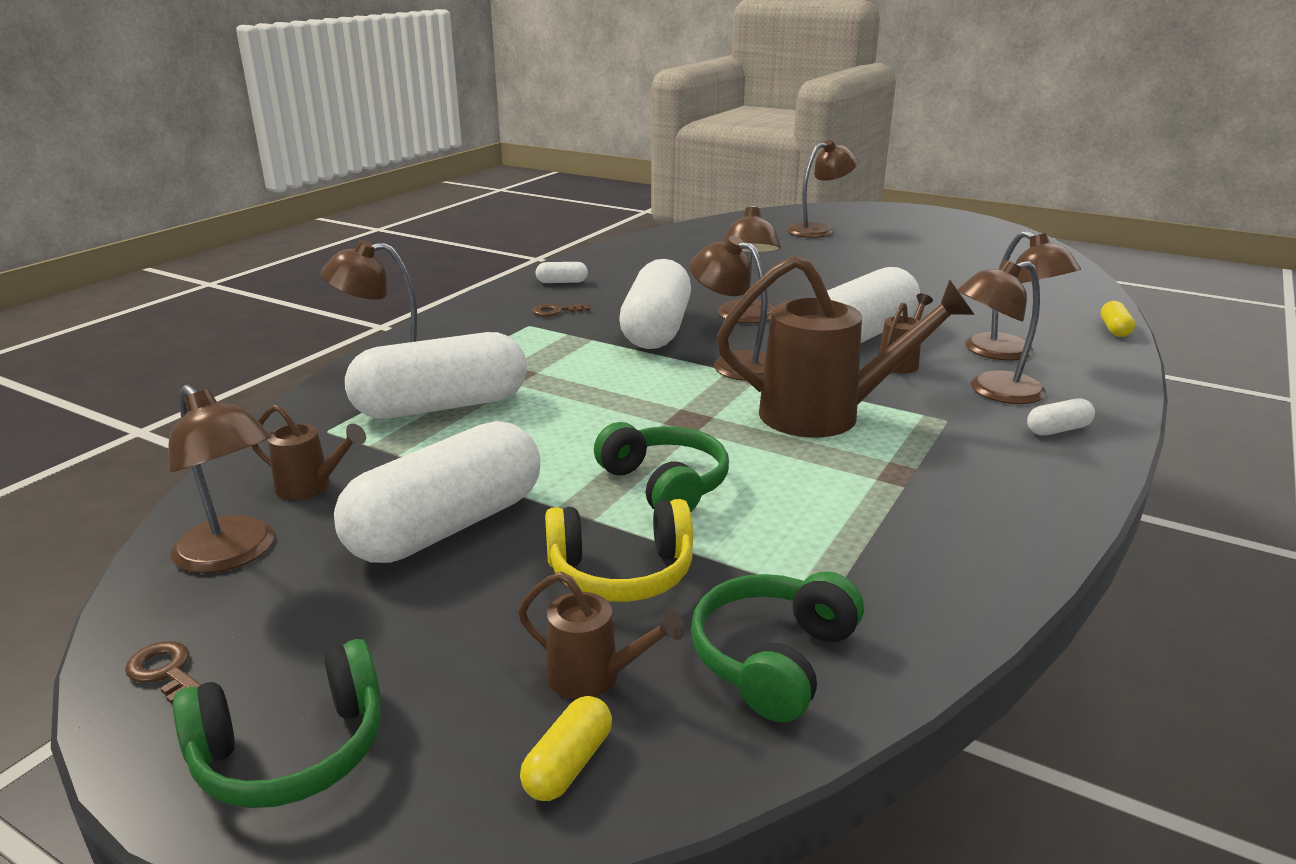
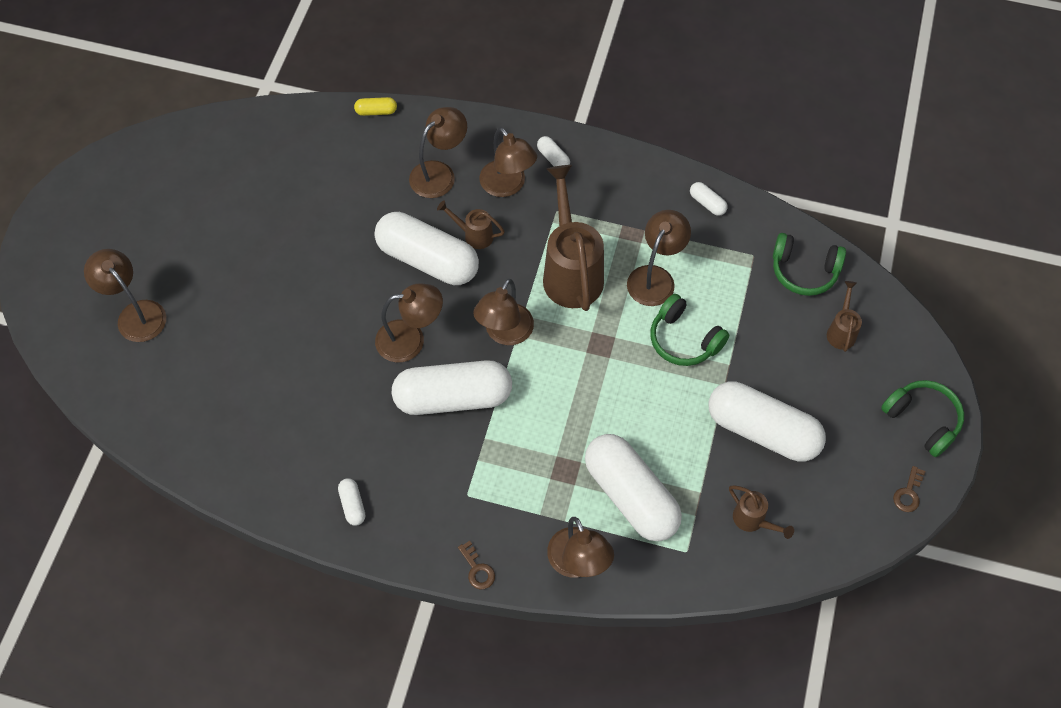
camera: 105 degrees left, 35 degrees up
(234, 554) = (825, 521): brown lamp -> brown lamp (655, 277)
(311, 487) = (753, 520): brown watering can -> brown watering can turned 135 degrees clockwise
(556, 311) = (430, 484): brown key -> brown key (477, 569)
(568, 764) = (887, 327): yellow capsule -> none
(621, 572) = (769, 340): yellow headphones -> none
(664, 485) = (684, 339): green headphones -> green headphones turned 90 degrees counterclockwise
(970, 563) = (707, 203): none -> white capsule

